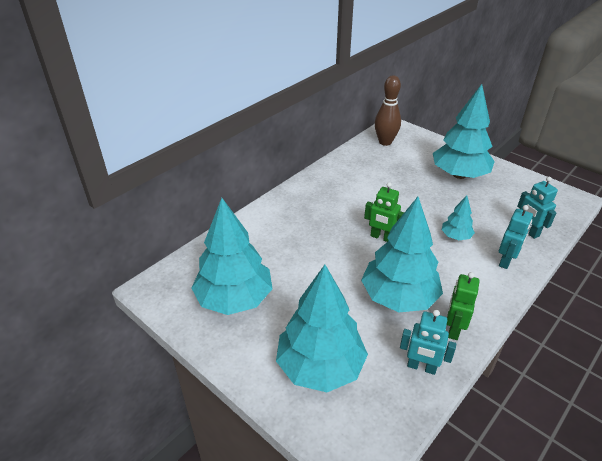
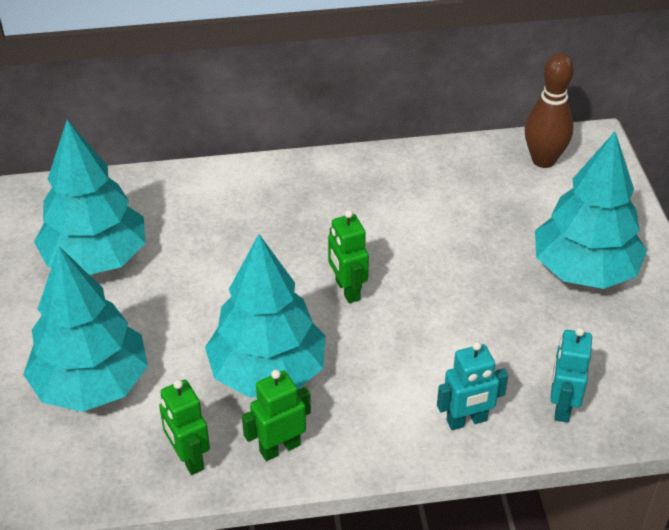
camera: 40 degrees right, 5 degrees up
(421, 367) = (188, 458): turquoise robot -> green robot
(455, 236) = (446, 348): turquoise tree -> none

